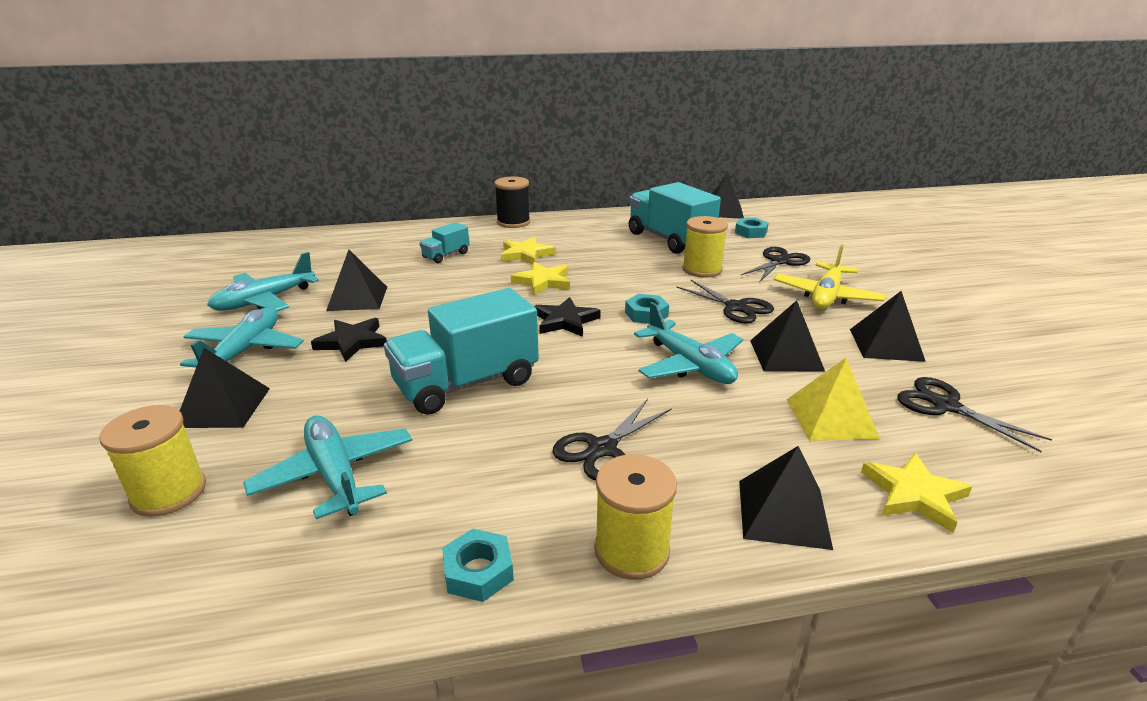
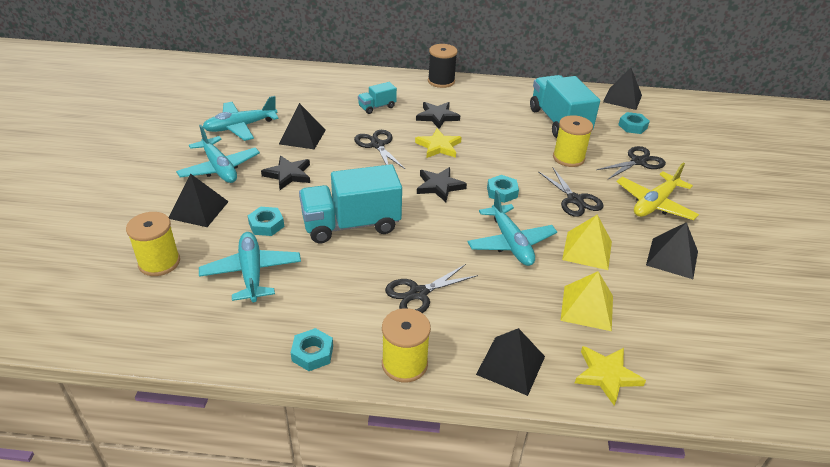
camera: 15 degrees right, 10 degrees up
(245, 351) = (219, 168): turquoise plane -> turquoise plane turned 120 degrees clockwise
(339, 407) = (266, 225): none -> turquoise nut
(525, 254) = (437, 116): yellow star -> black star
(786, 355) = (587, 250): black pyramid -> yellow pyramid
(945, 406) = (680, 318): black scissors -> black scissors (377, 145)

